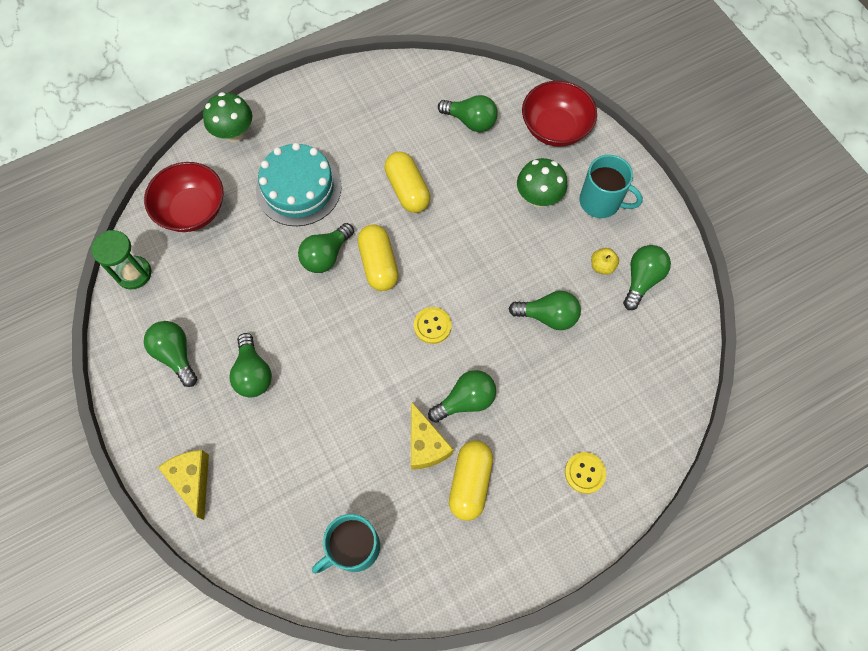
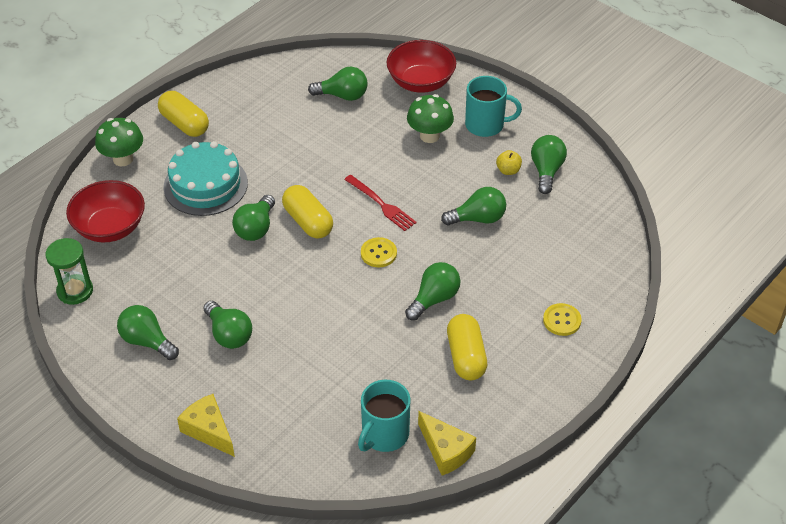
camera: 20 degrees left, 20 degrees down
(407, 190) = (308, 160): yellow capsule -> yellow capsule (184, 124)
(425, 444) = (413, 341): yellow cheese -> yellow cheese (445, 450)
(458, 267) = (382, 205): none -> red fork

